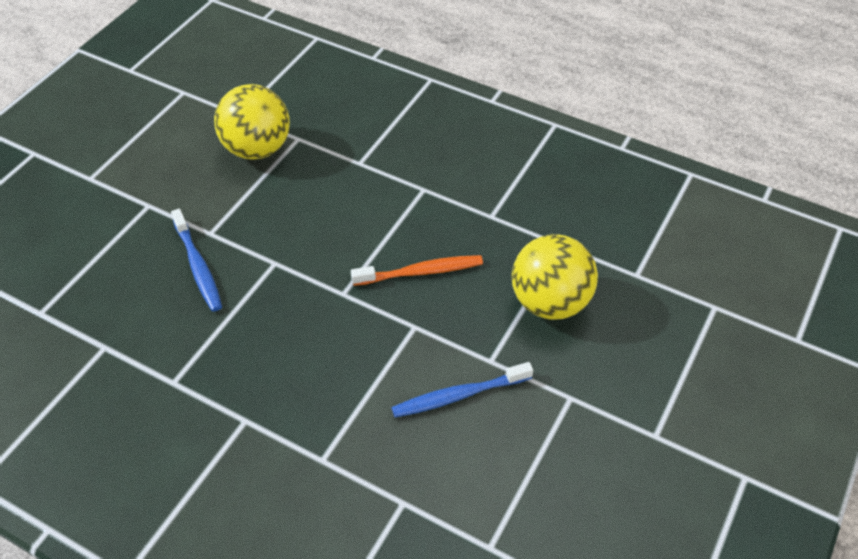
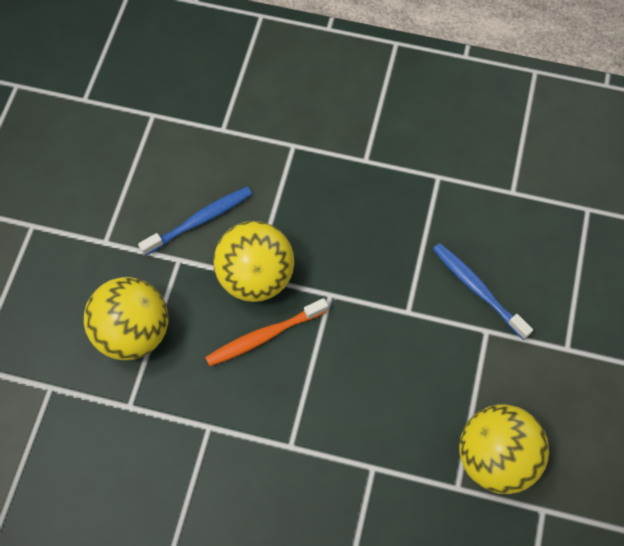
camera: 165 degrees right, 15 degrees up
(413, 325) = (256, 277): none -> yellow ball

